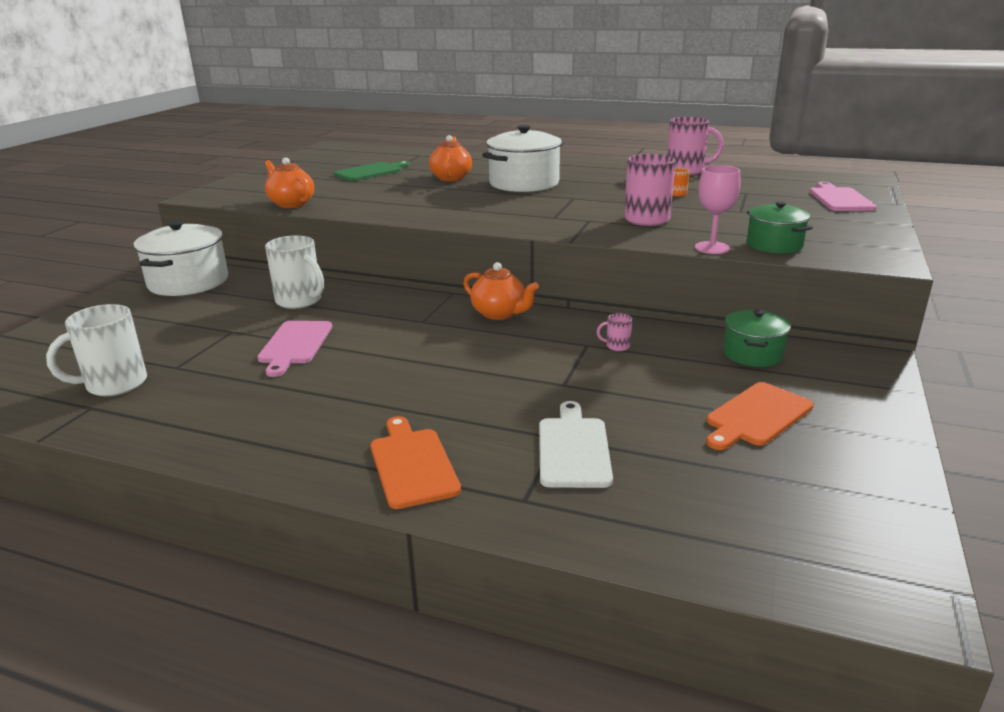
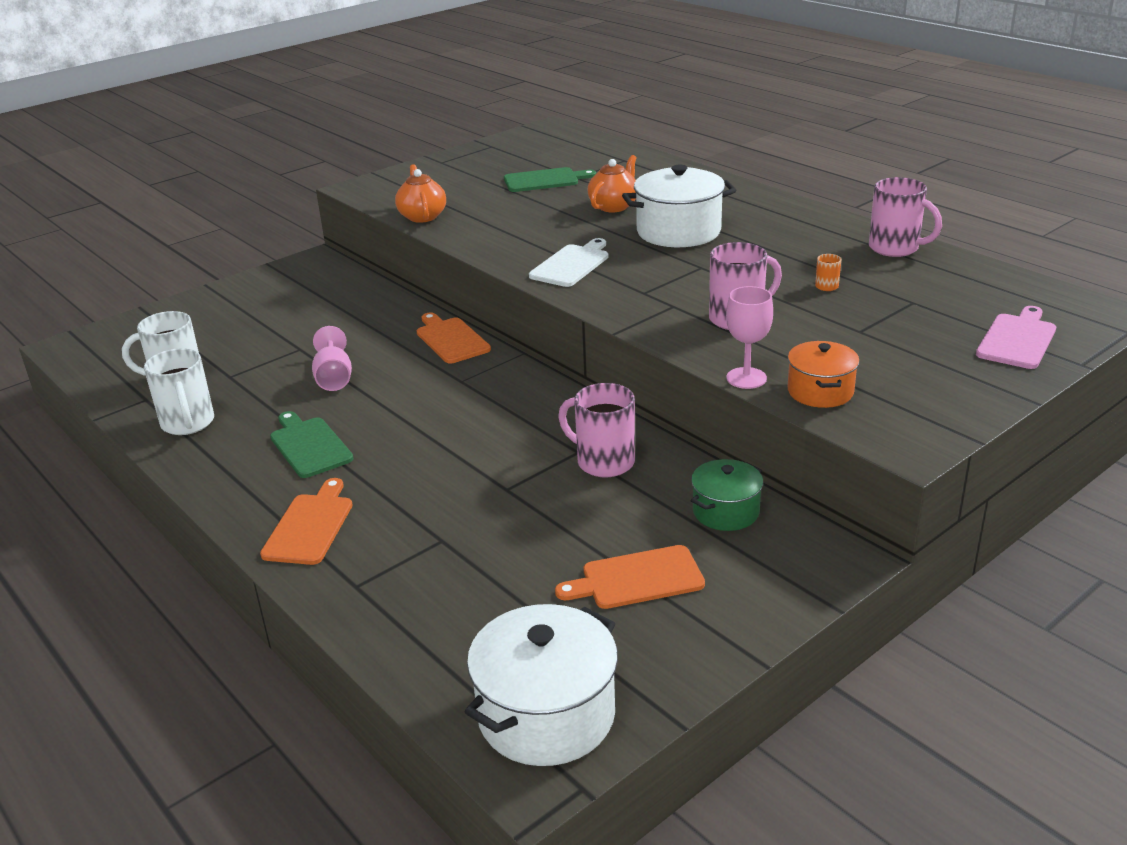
camera: 30 degrees right, 5 degrees up
(188, 282) = (313, 280): white pot -> white pot (546, 715)
(295, 345) = (334, 378): pink cutting board -> pink goblet
(300, 301) = (382, 327): white mug -> white mug (188, 423)
(331, 400) = (309, 446): none -> green cutting board
(376, 296) = (451, 339): none -> orange cutting board
(499, 314) = (538, 391): orange teapot -> none
(573, 449) = (442, 555): white cutting board -> white cutting board (571, 264)
(617, 346) = (603, 462): pink mug -> pink mug, size x2.24
(774, 245) = (820, 391): green pot -> orange pot

